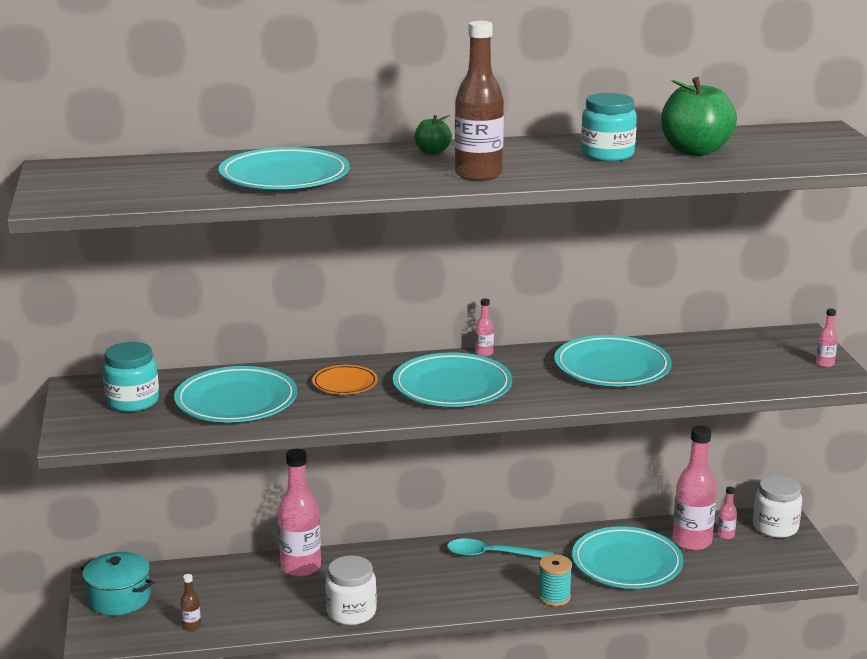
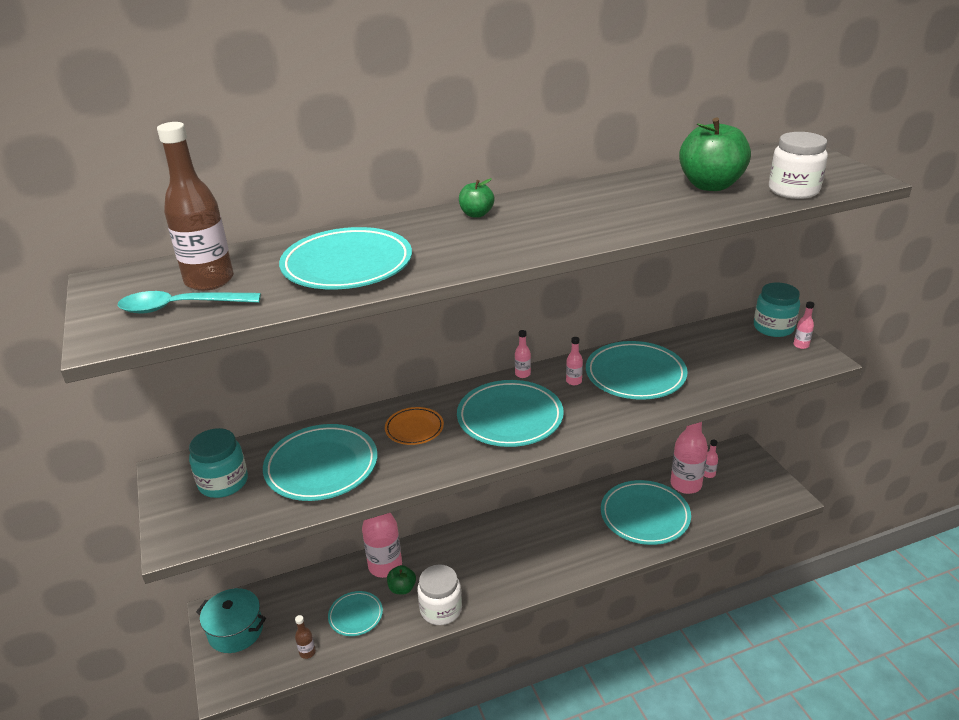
camera: 10 degrees left, 10 degrees up
(254, 604) = (355, 615): none -> turquoise plate
(313, 589) = (402, 588): none -> green apple
(478, 175) = (535, 239): brown bottle -> brown bottle (209, 281)
(491, 555) = (536, 525): turquoise spoon -> turquoise spoon (180, 307)
(539, 365) = (573, 381): none -> pink bottle
(554, 597) = (600, 562): turquoise spool -> none
(607, 154) = (637, 199): turquoise jar -> turquoise jar (773, 328)
(775, 527) = (741, 460): white jar -> white jar (793, 190)

